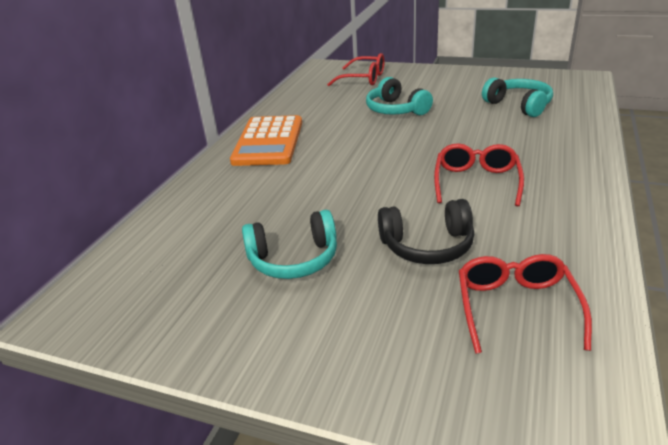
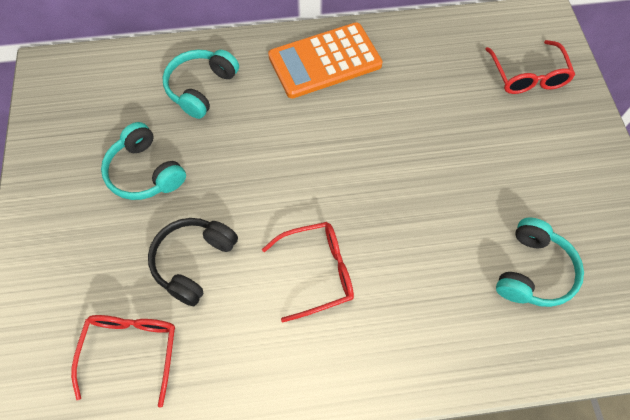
camera: 60 degrees right, 30 degrees up
(396, 110) = (453, 143): turquoise headphones -> turquoise headphones (201, 88)
(427, 246) = (193, 262): black headphones -> black headphones turned 60 degrees clockwise
(516, 307) = (131, 351): red glasses -> red glasses turned 60 degrees counterclockwise

